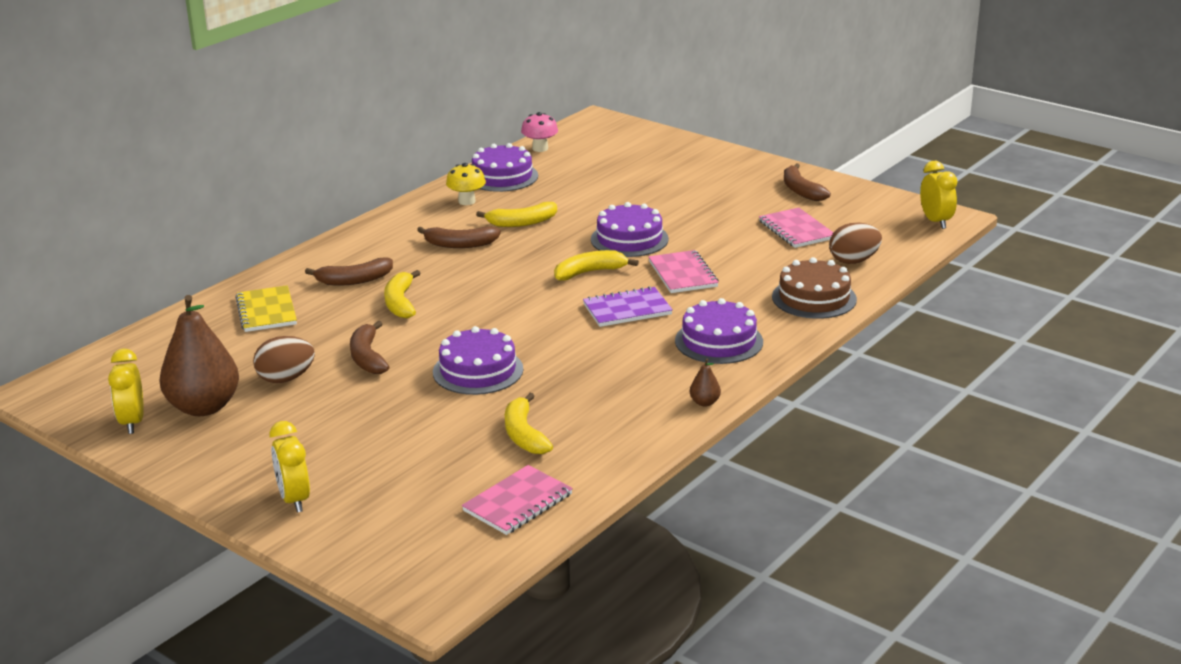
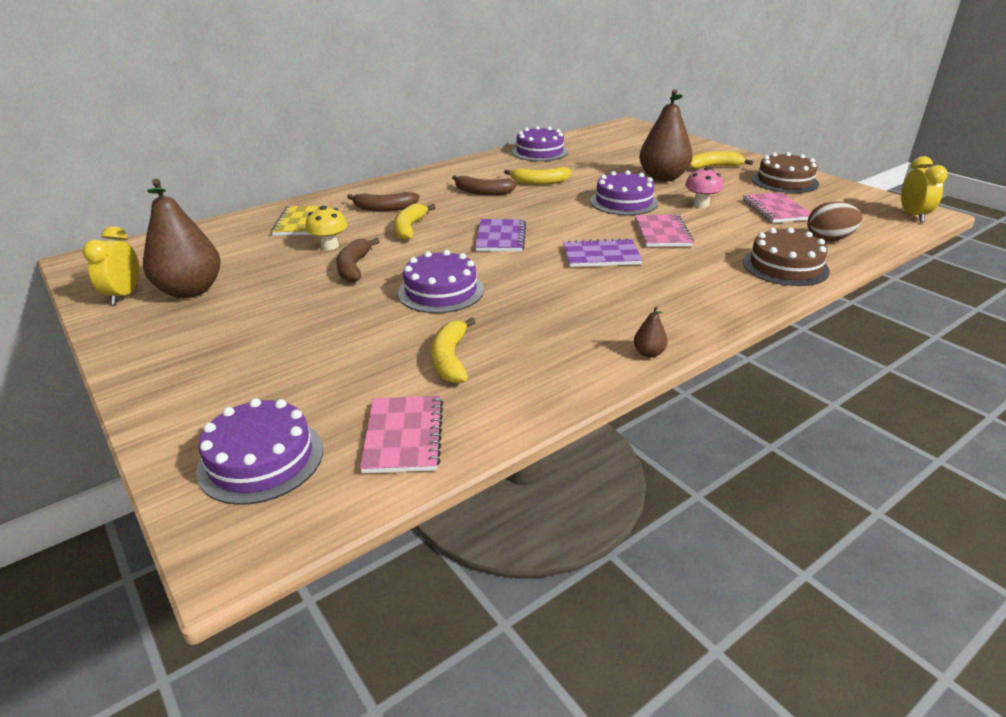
camera: 15 degrees right, 5 degrees up
(286, 378) = (275, 276): brown egg -> none
(294, 500) = (191, 392): yellow clock -> none
(467, 201) = (504, 165): yellow mushroom -> yellow mushroom (329, 246)
(510, 301) = (501, 237): none -> purple notebook
(518, 503) = (404, 436): pink notebook -> pink notebook turned 60 degrees counterclockwise
(540, 148) = (577, 137): pink mushroom -> pink mushroom (701, 204)
(590, 272) = (579, 223): yellow banana -> yellow banana (714, 167)
(664, 200) = (663, 178): none -> brown pear
(719, 341) = (680, 294): purple cake -> purple cake (261, 459)
(801, 190) = (784, 181): brown banana -> brown cake

